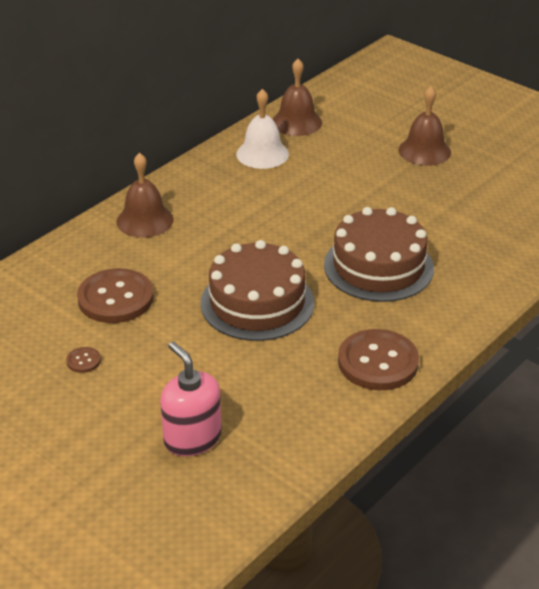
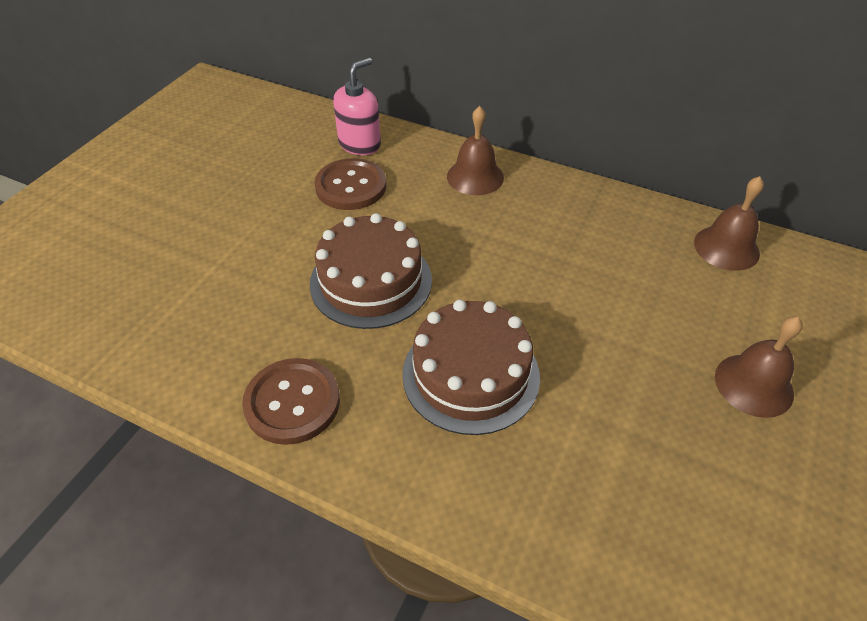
camera: 75 degrees right, 10 degrees up
(83, 361) = (261, 188): brown button -> none
(192, 438) = (164, 277): pink soap dispenser -> pink soap dispenser (360, 144)
(262, 154) = (640, 232): white bell -> none

